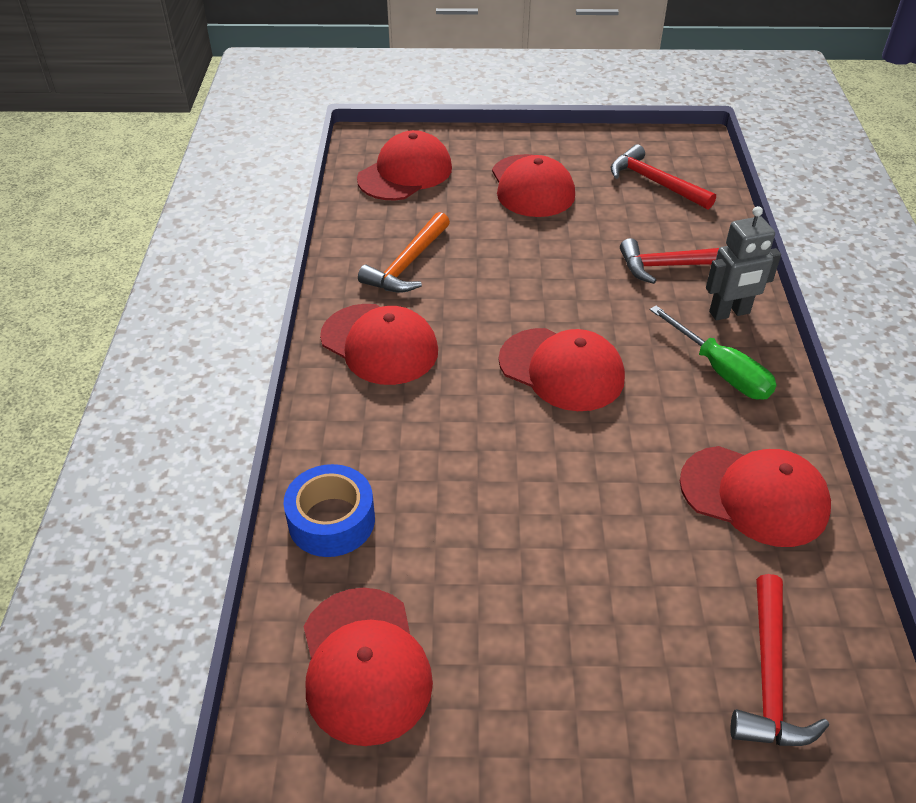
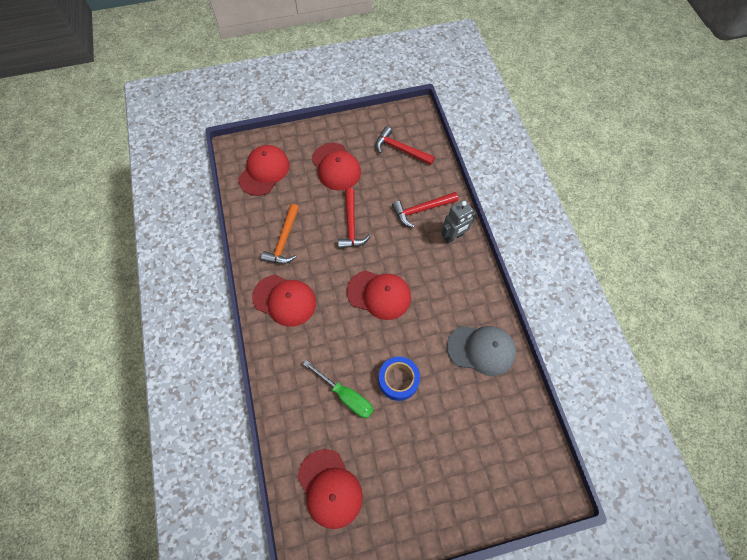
camera: 15 degrees left, 20 degrees up
(331, 520) = (292, 415): blue tape -> blue tape (398, 380)
(720, 371) = (455, 276): green screwdriver -> green screwdriver (346, 396)
(754, 496) = (481, 349): red cap -> grey cap
(769, 676) = (501, 445): red hammer -> red hammer (351, 224)

